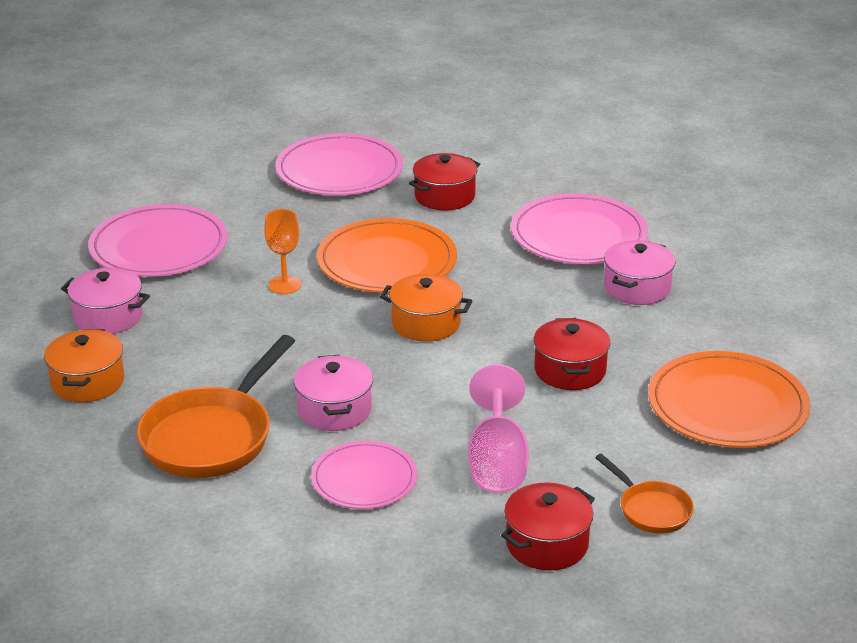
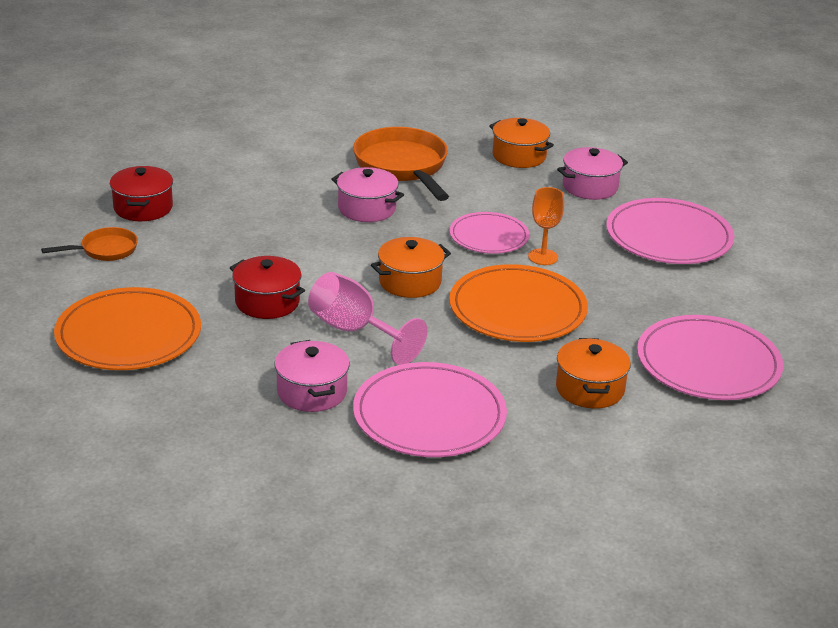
camera: 130 degrees right, 0 degrees up
(364, 479) = (288, 188): pink plate -> pink plate (489, 236)
(444, 196) = (590, 389): red pot -> orange pot
(497, 462) = (230, 230): pink goblet -> pink goblet (354, 331)
(651, 509) = (105, 250): orange pan -> orange pan turned 150 degrees clockwise

